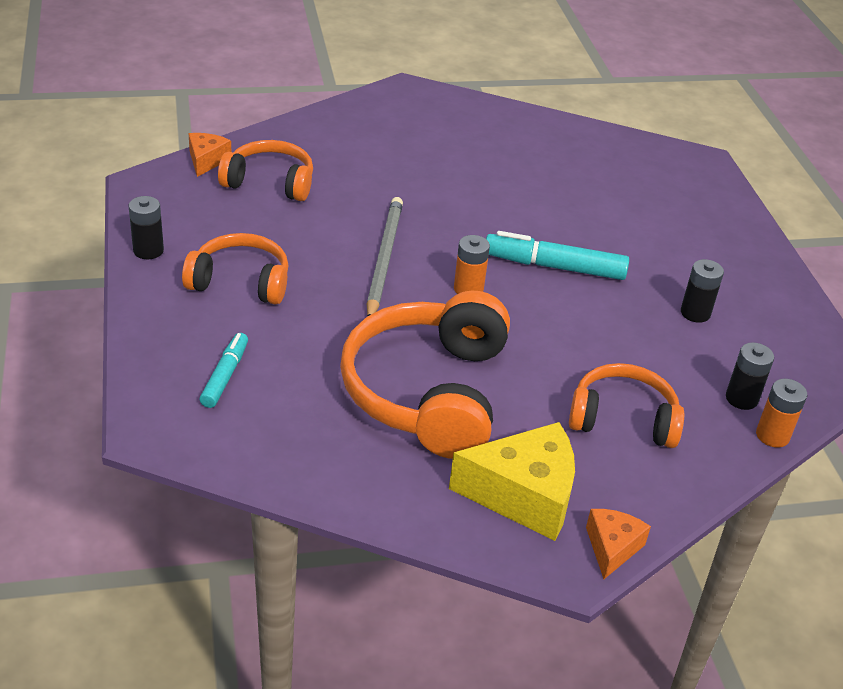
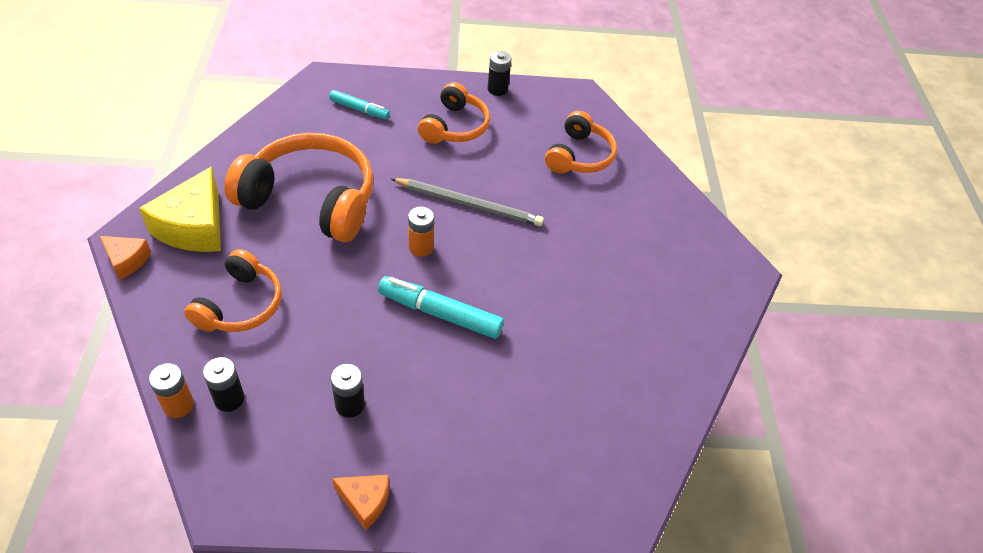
camera: 100 degrees right, 10 degrees up
(206, 161) = (610, 126): orange cheese -> orange cheese (365, 501)
(554, 266) = (440, 313): turquoise marker -> turquoise marker turned 90 degrees counterclockwise

